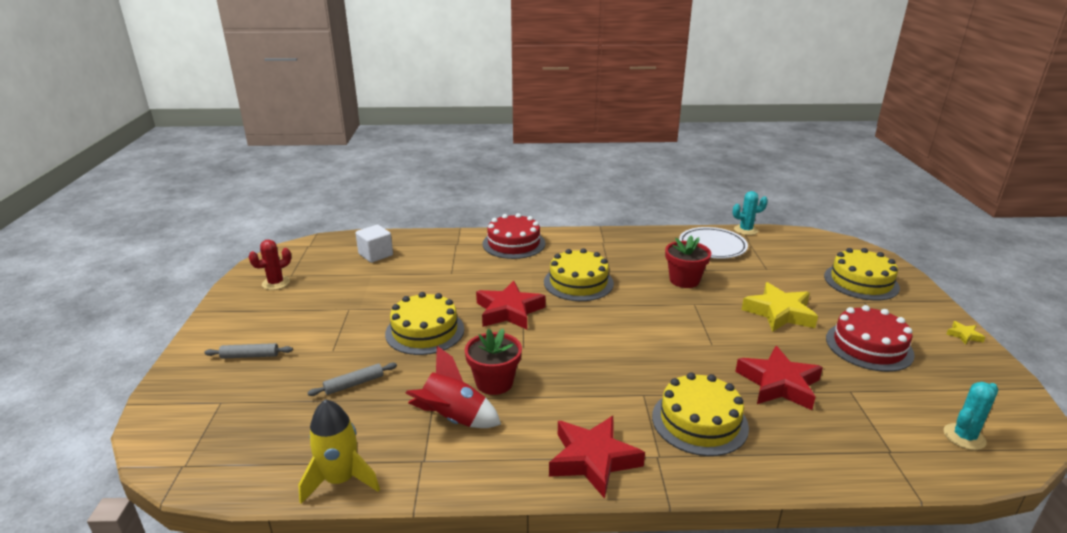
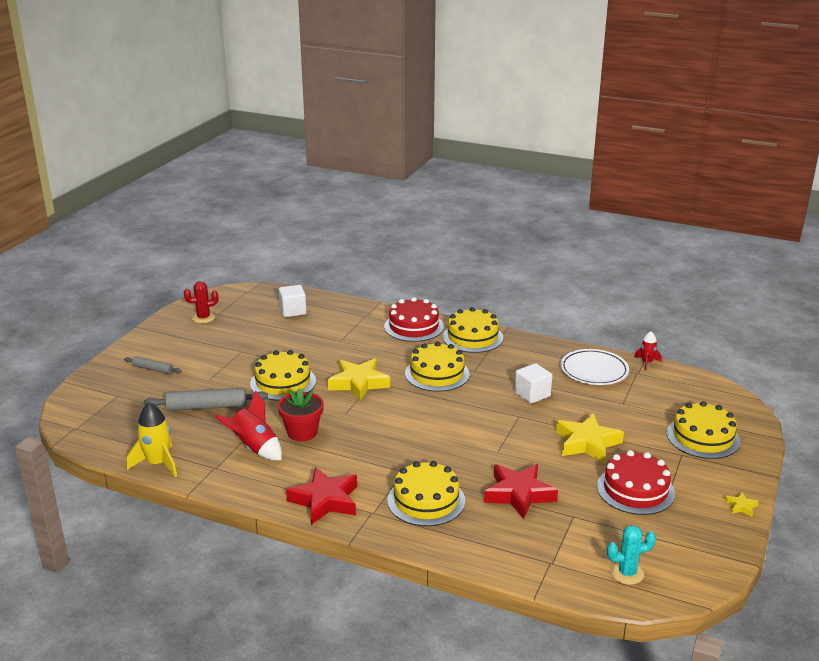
camera: 25 degrees right, 0 degrees up
(354, 384) = (207, 407): grey rolling pin -> grey rolling pin, size x1.74
(509, 311) = (358, 383): red star -> yellow star
(578, 241) = (472, 337): none -> yellow cake
(684, 280) = (532, 394): red flower pot -> white cube
(745, 230) = (647, 363): turquoise cactus -> red rocket

